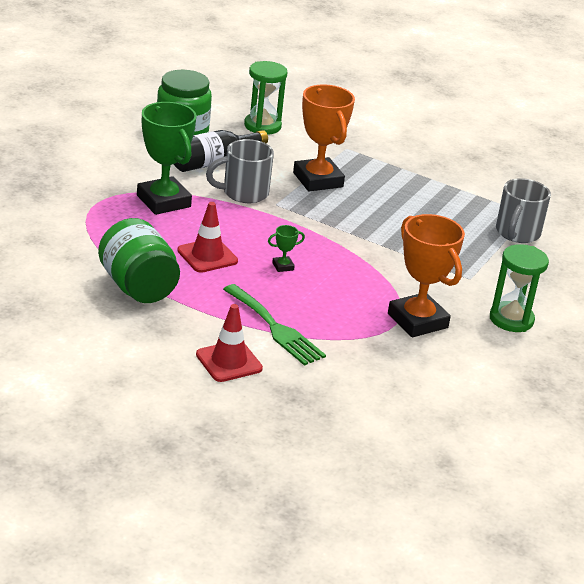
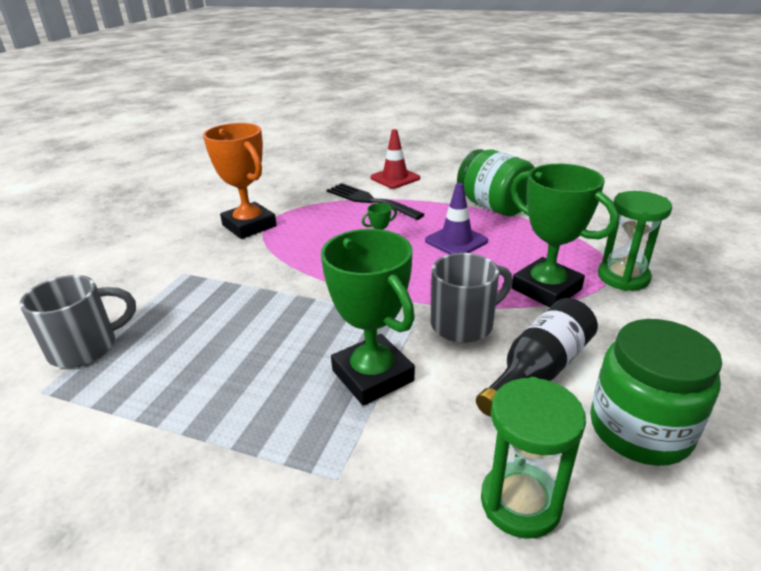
camera: 175 degrees right, 0 degrees up
(207, 256) = (456, 241): red traffic cone -> purple traffic cone
(275, 328) = (370, 201): green fork -> black fork
(318, 180) = (373, 375): orange trophy -> green trophy
(511, 319) = (157, 242): green hourglass -> green hourglass (623, 277)
(517, 233) = (86, 347): grey mug -> grey mug turned 45 degrees clockwise

